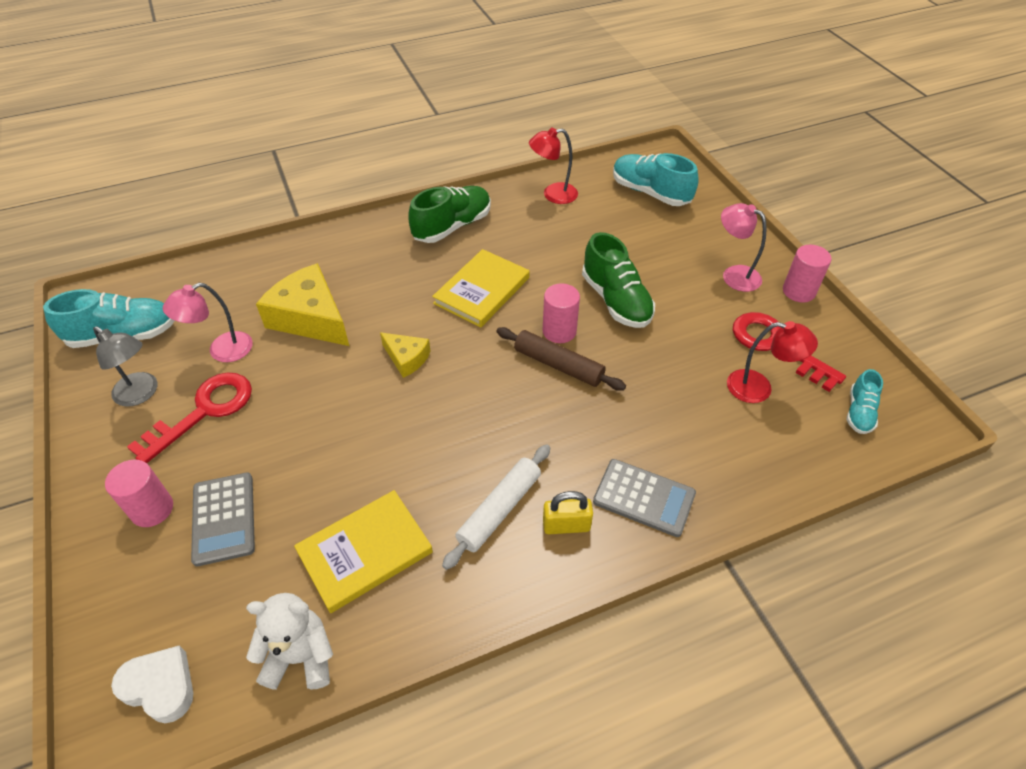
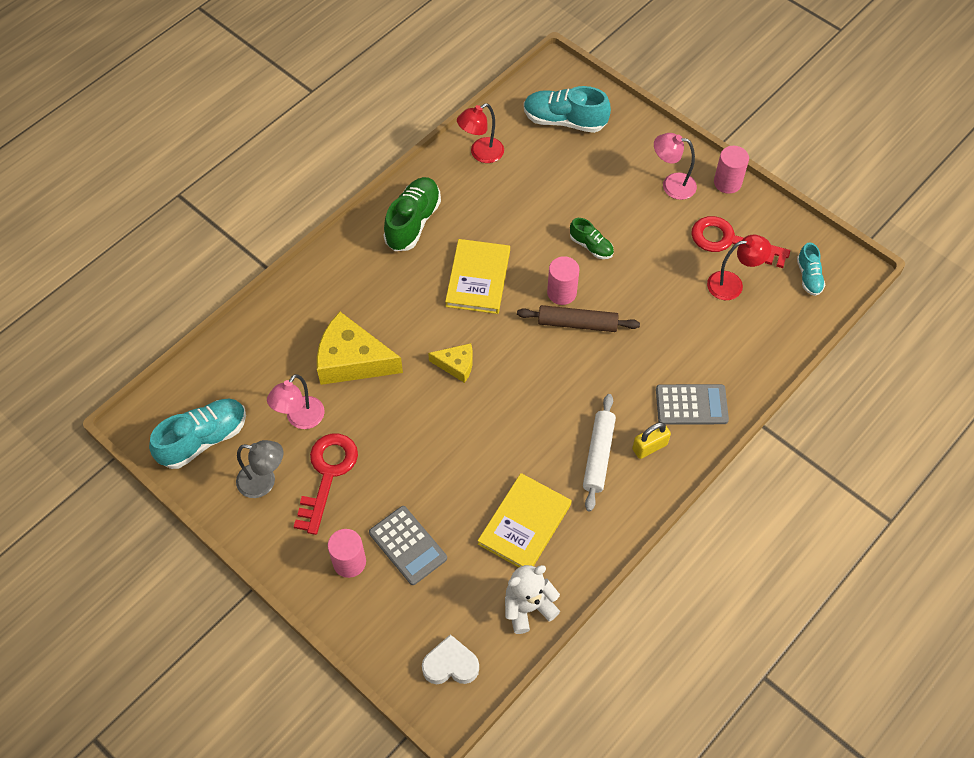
camera: 25 degrees left, 10 degrees up
(616, 300) = (591, 246): green shoe -> green shoe, size x0.56

